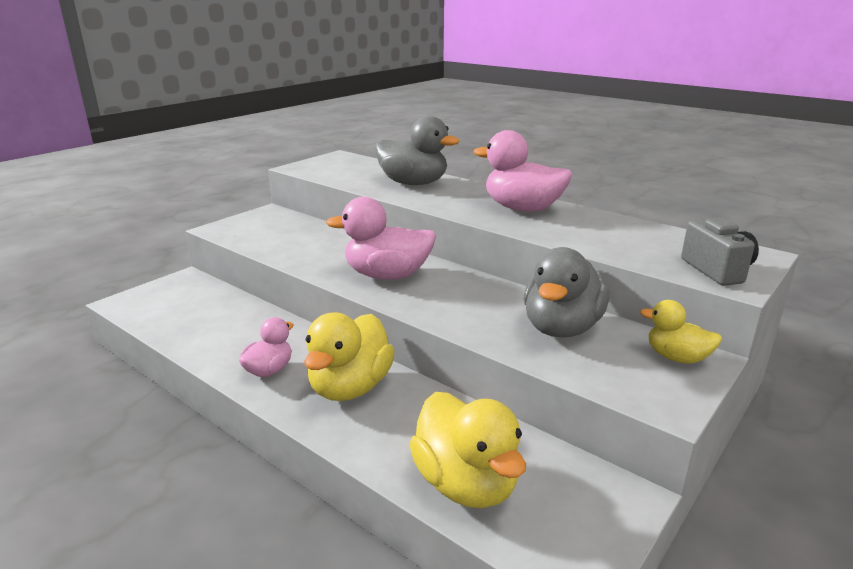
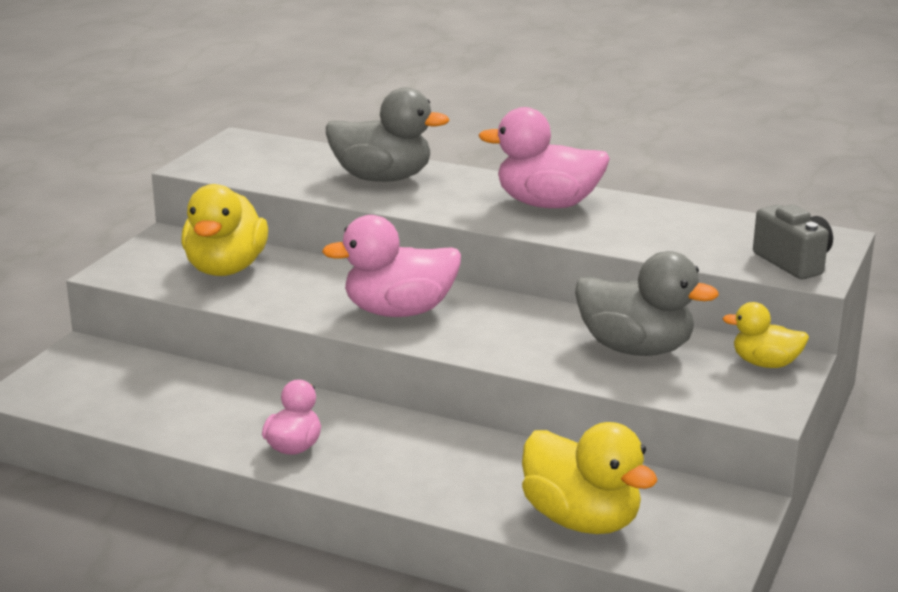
camera: 15 degrees left, 0 degrees up
(350, 387) = (405, 451): yellow duck -> yellow duck (226, 268)
(561, 328) = (636, 348): grey duck -> grey duck turned 75 degrees counterclockwise

